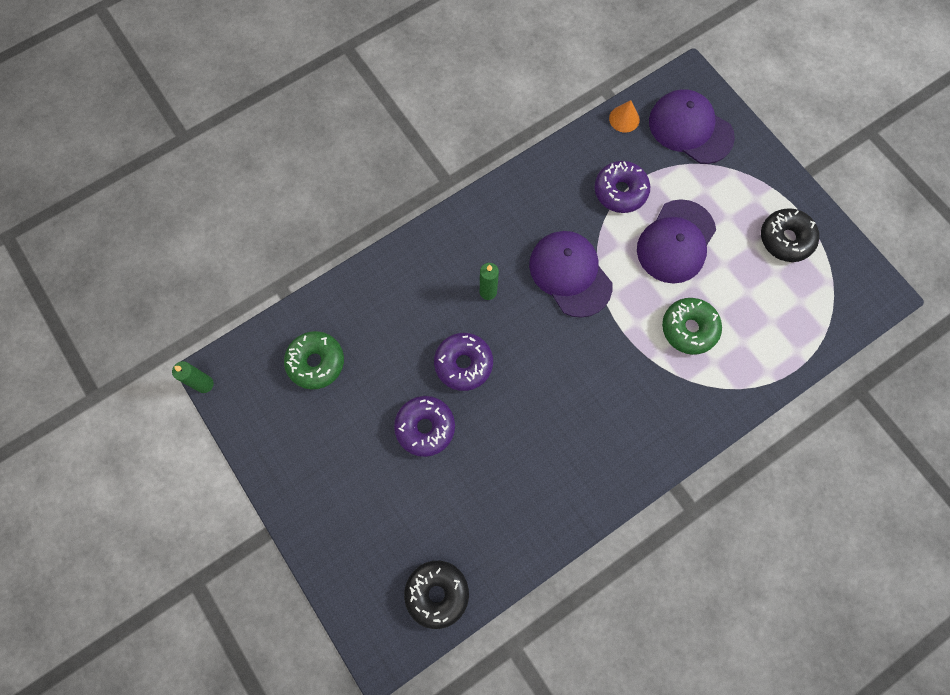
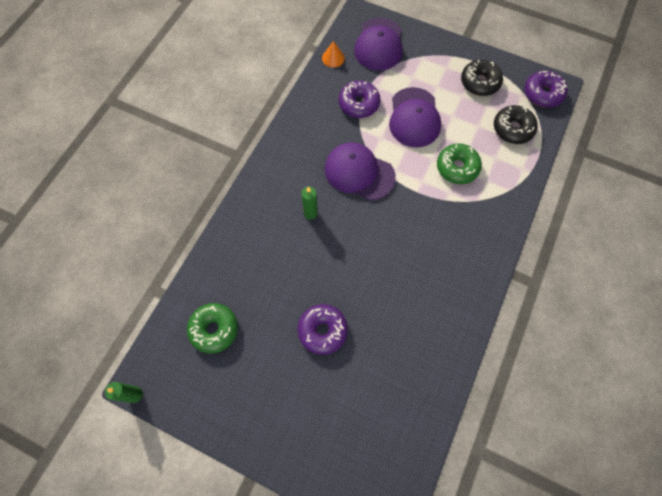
camera: 30 degrees left, 5 degrees down
(437, 593) = (403, 445): black donut -> black donut (512, 129)
(463, 364) = (323, 271): purple donut -> purple donut (542, 94)
(690, 129) = (379, 45): purple cap -> purple cap turned 90 degrees counterclockwise

